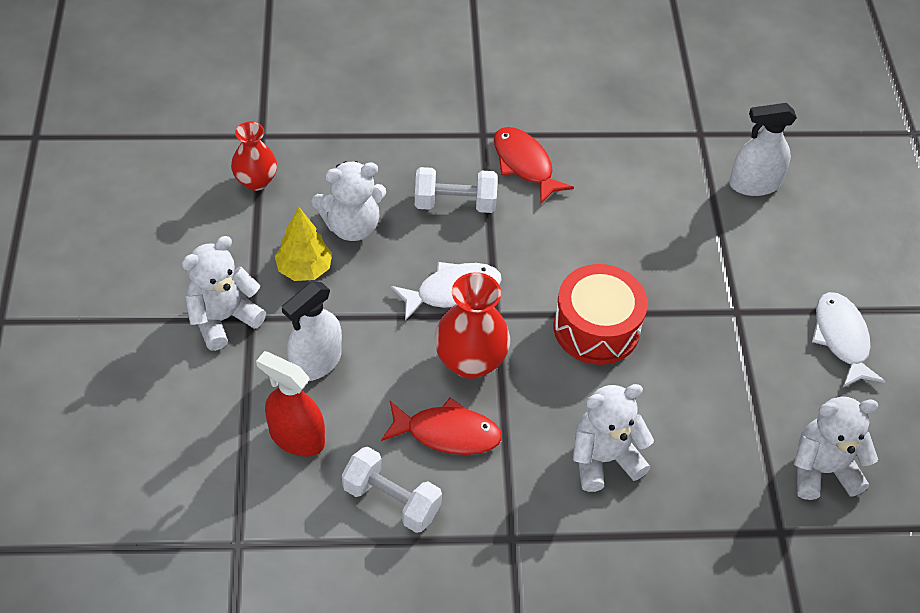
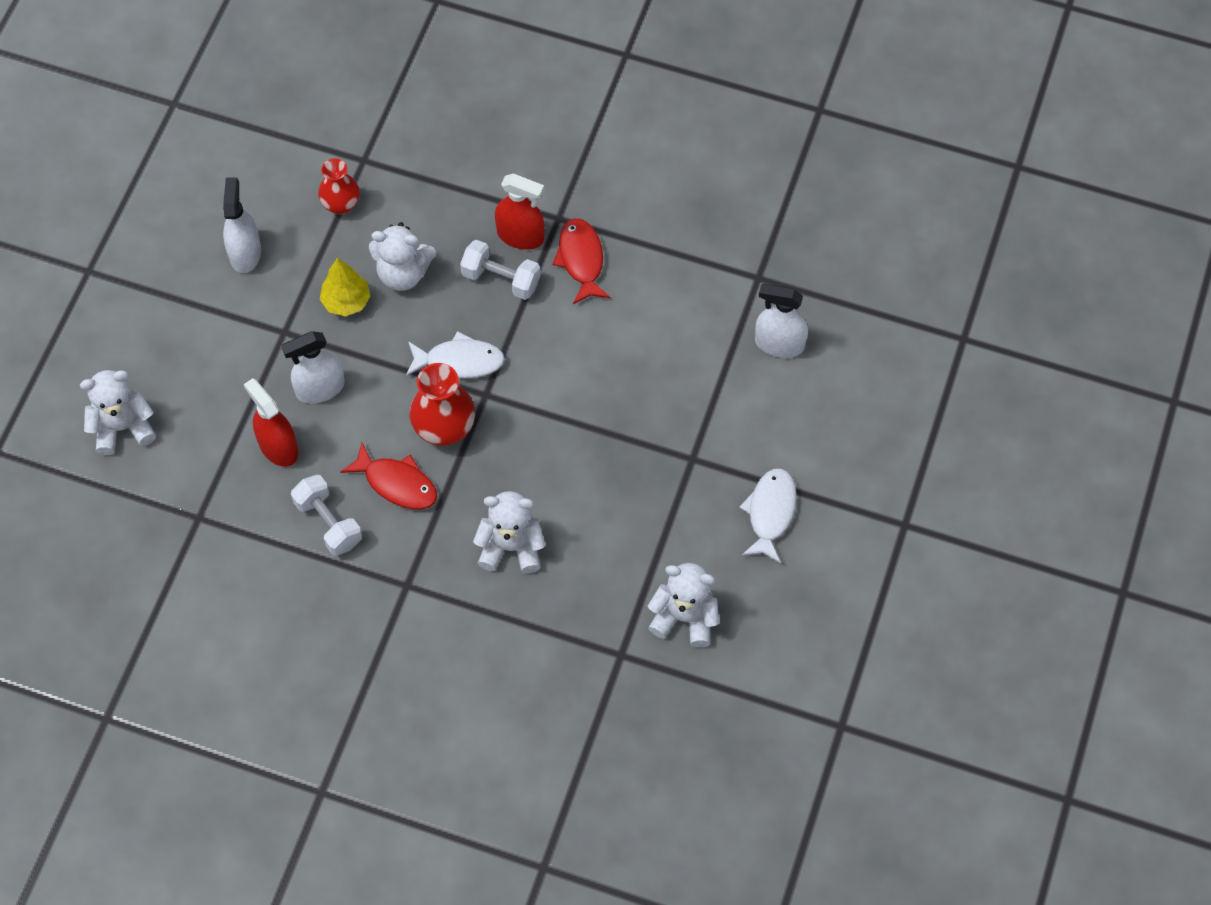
camera: 25 degrees right, 10 degrees up
(172, 254) = (245, 253): none -> white spray bottle
(223, 318) = (263, 325): white teddy bear -> white teddy bear (123, 427)
(454, 160) = (520, 236): none -> red spray bottle
(596, 328) = (564, 434): red drum -> none

